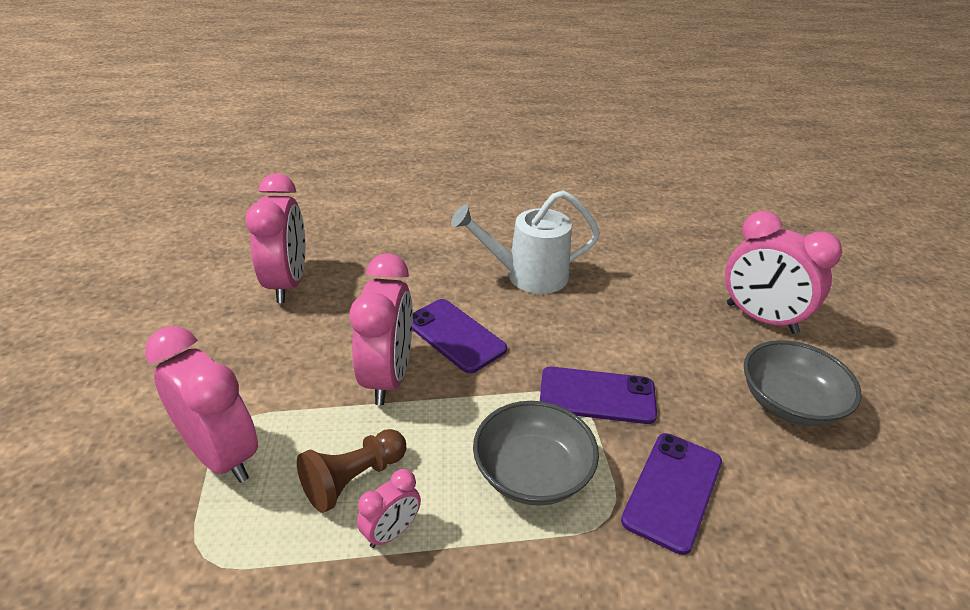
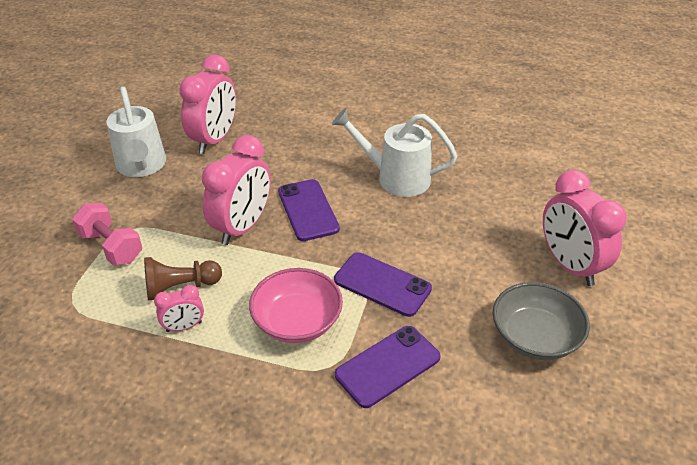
camera: 25 degrees right, 5 degrees up
(207, 338) = (142, 167): none -> white watering can
(221, 455) = (111, 247): pink clock -> pink dumbbell
(532, 473) = (297, 321): grey bowl -> pink bowl

